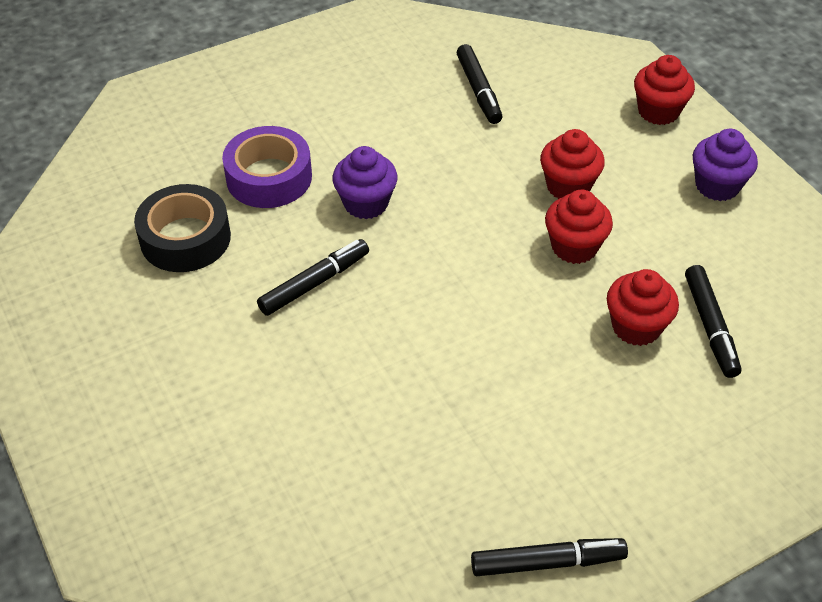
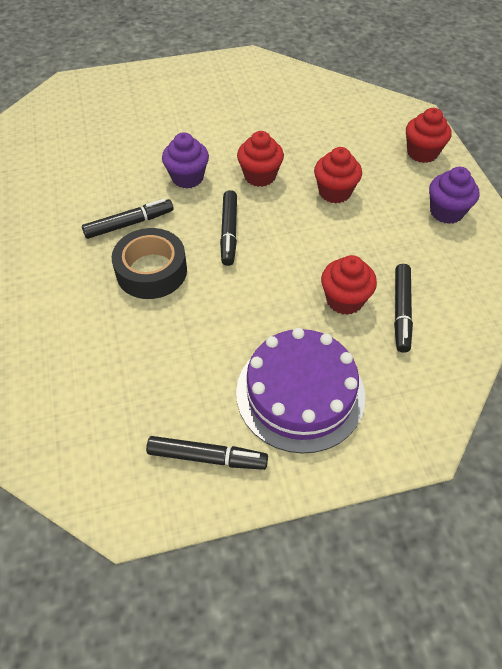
camera: 15 degrees right, 5 degrees up
(185, 238) = (58, 178): black tape -> black tape (151, 271)
(269, 177) = (130, 149): purple tape -> none
(479, 90) = (298, 117): black marker -> black marker (229, 232)
(574, 247) = (322, 234): red cupcake -> red cupcake (260, 176)
(628, 456) = (300, 393): none -> purple cake

